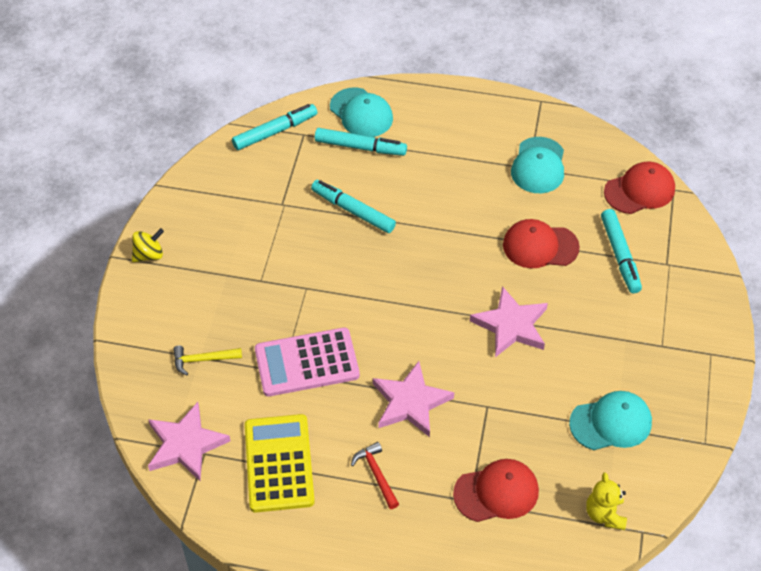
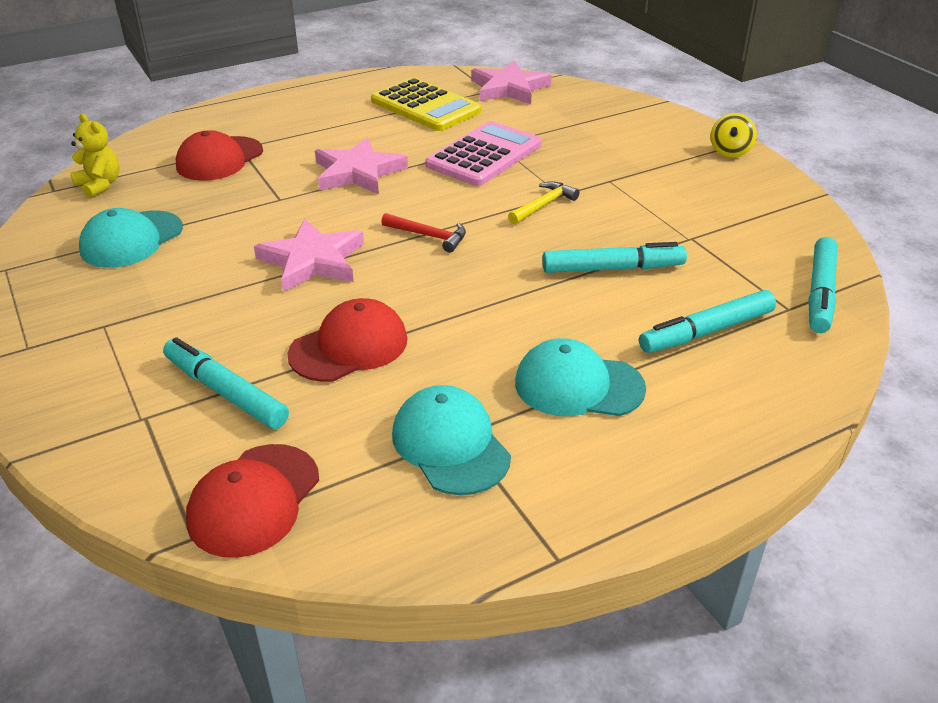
camera: 140 degrees right, 15 degrees down
(203, 360) = (571, 123): yellow hammer -> yellow hammer (543, 205)
(361, 113) = (771, 370): turquoise cap -> turquoise cap (578, 385)
(376, 474) = (338, 129): red hammer -> red hammer (429, 236)

